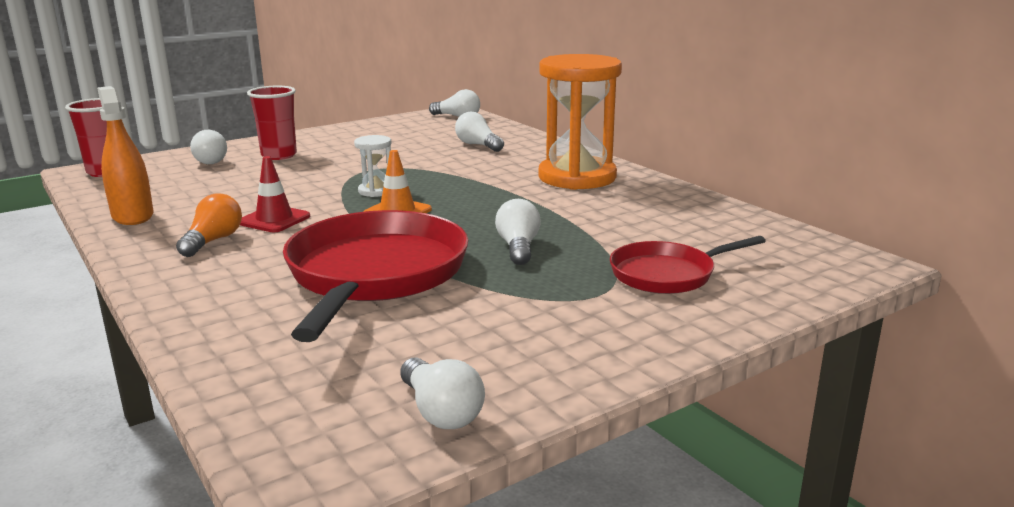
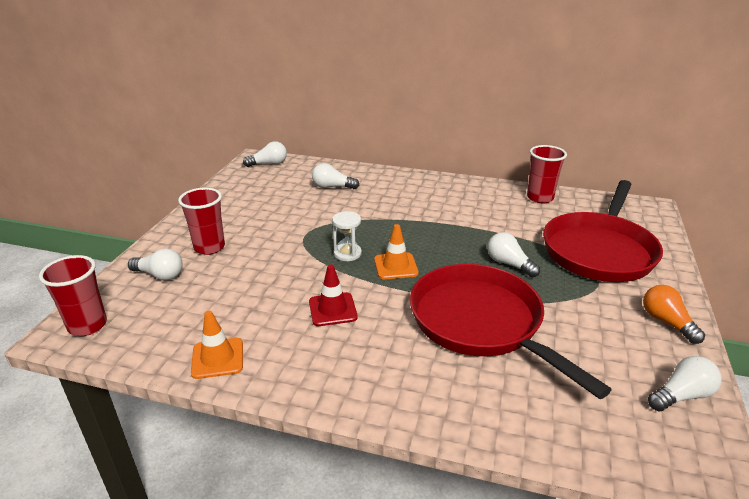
camera: 40 degrees left, 10 degrees up
(132, 216) = (217, 358): orange spray bottle -> orange traffic cone
(213, 241) = (331, 349): orange light bulb -> orange light bulb (666, 322)
(441, 412) = (681, 395): white light bulb -> white light bulb turned 45 degrees counterclockwise
(577, 177) = (437, 195): orange hourglass -> none
(667, 274) = (599, 250): red pan -> red pan, size x1.80
(706, 212) = (540, 198): none -> red cup

